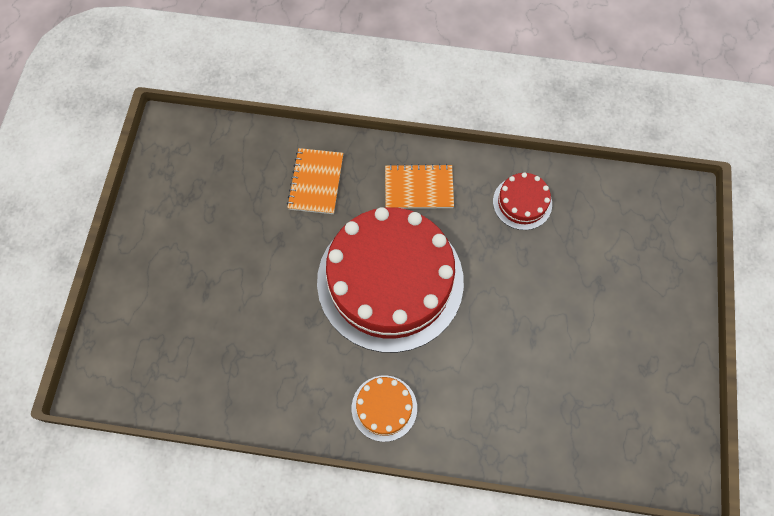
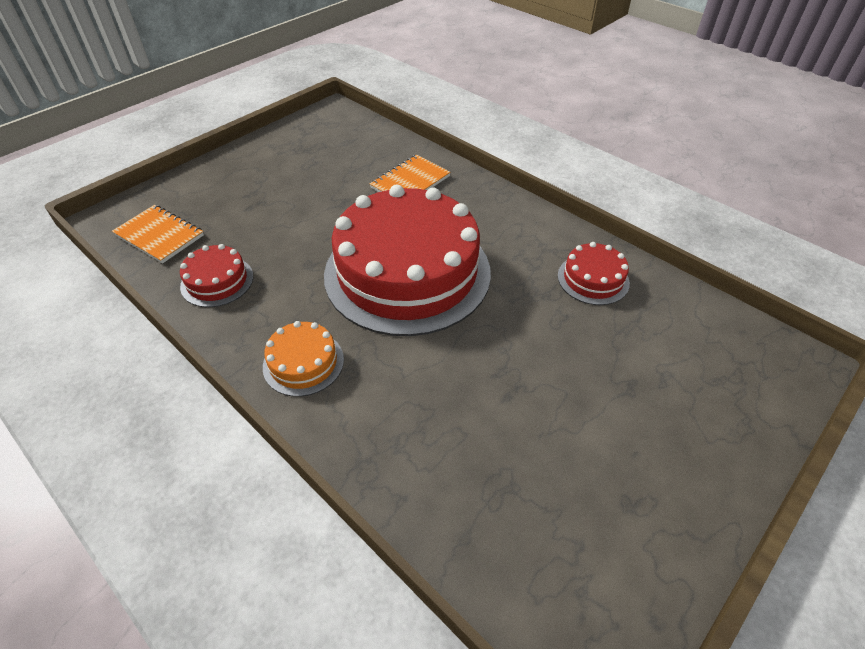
camera: 35 degrees right, 20 degrees down
(254, 384) = (217, 281): none -> red cake
(419, 188) = (497, 224): orange notebook -> orange notebook (159, 235)

